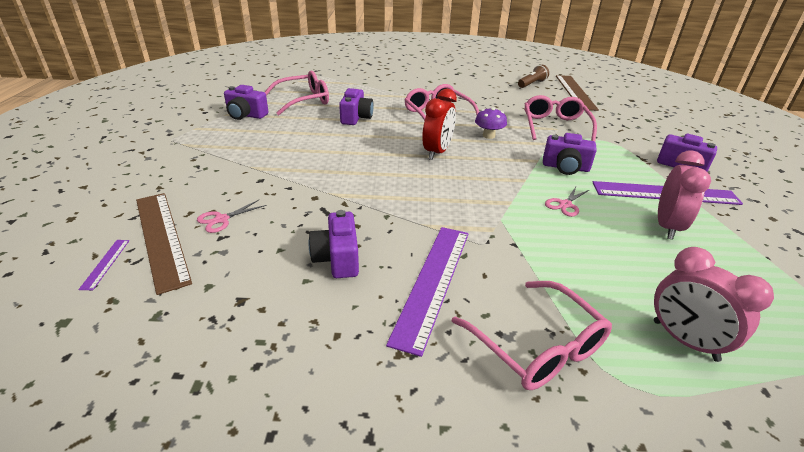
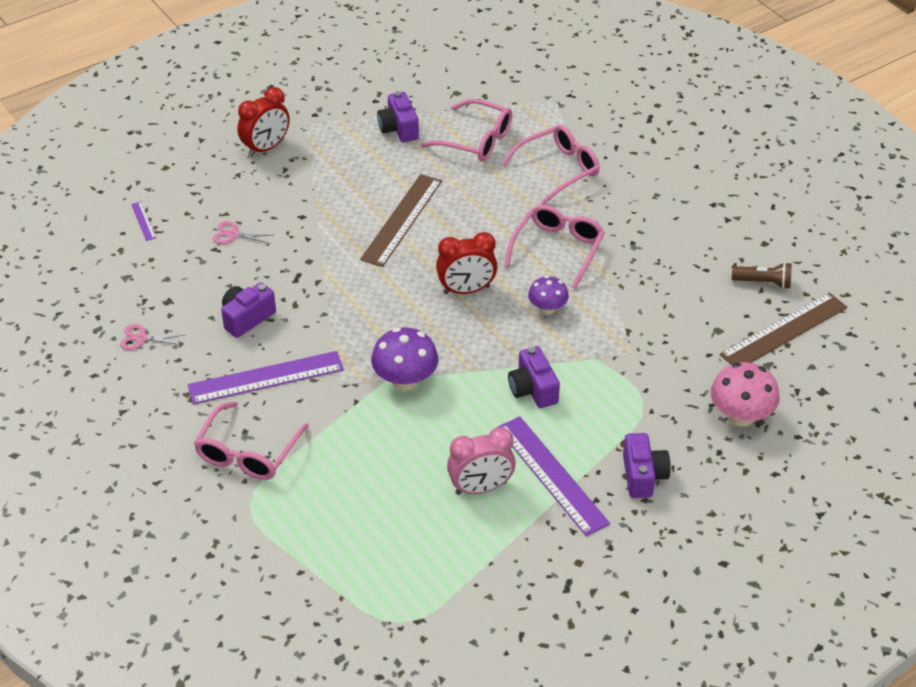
camera: 55 degrees right, 10 degrees up
(105, 263) = (143, 221): purple ruler -> purple ruler turned 75 degrees counterclockwise
(159, 163) = (266, 148): none -> red clock
(161, 238) = (187, 223): brown ruler -> brown ruler (402, 220)
(356, 118) = (479, 198): purple camera -> none
(510, 211) = (405, 380): none -> purple mushroom
(555, 126) = (636, 349): pink glasses -> pink glasses (558, 170)
(565, 204) = (453, 411): pink scissors -> pink scissors (141, 338)
(639, 122) = (740, 416): none -> pink mushroom
(684, 340) = (319, 524): pink clock -> none

